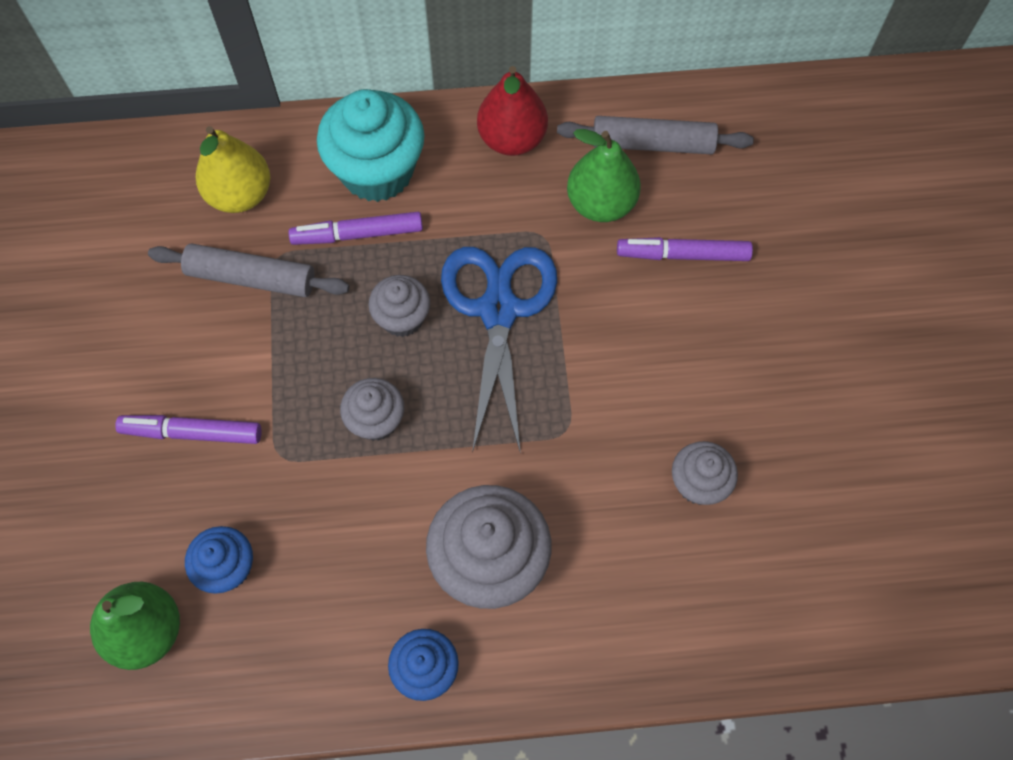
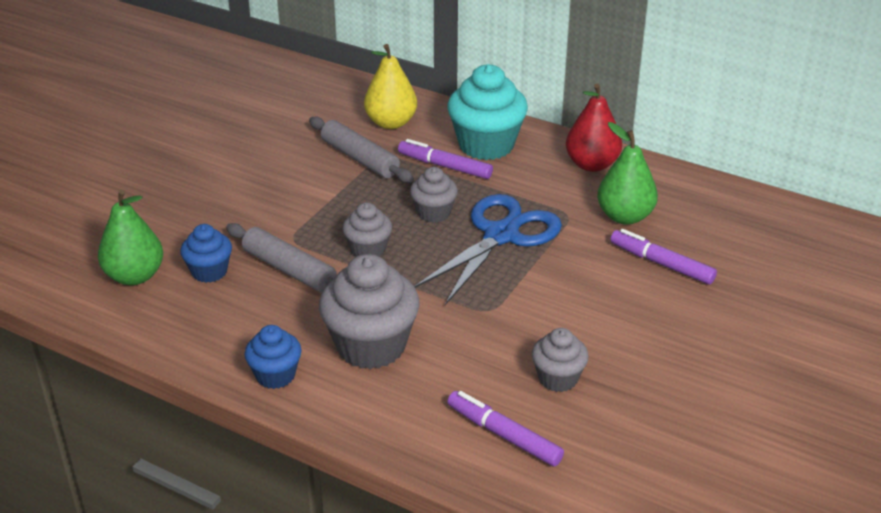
camera: 35 degrees right, 30 degrees down
(192, 432) = (253, 206): purple marker -> purple marker (504, 435)
(652, 144) = (692, 204): grey rolling pin -> grey rolling pin (289, 270)

